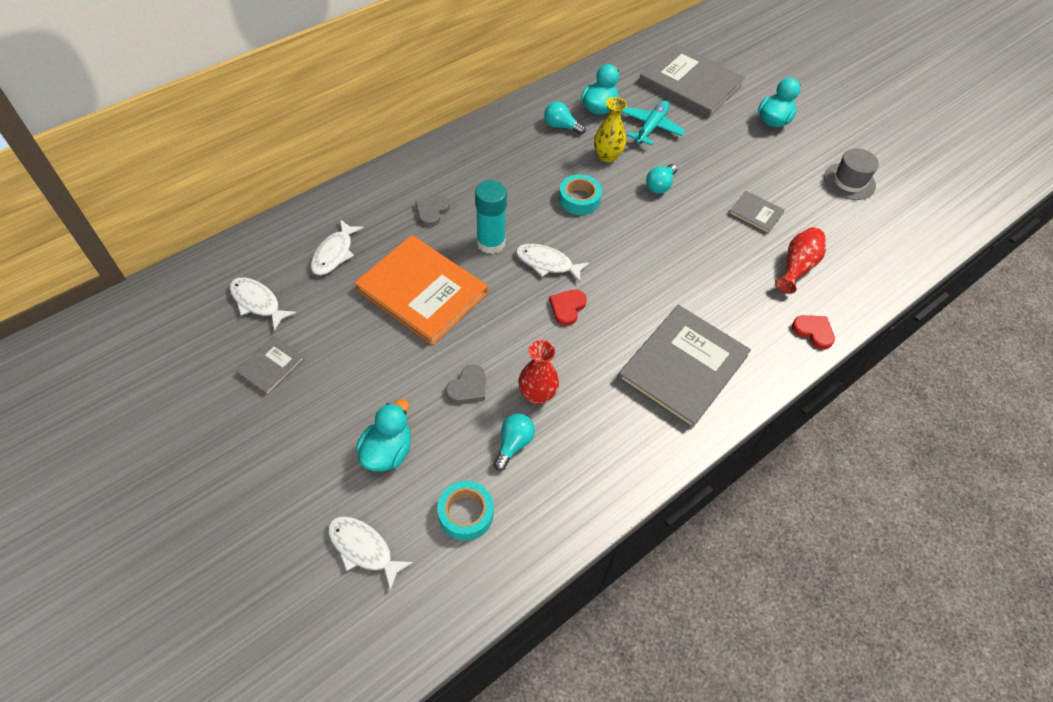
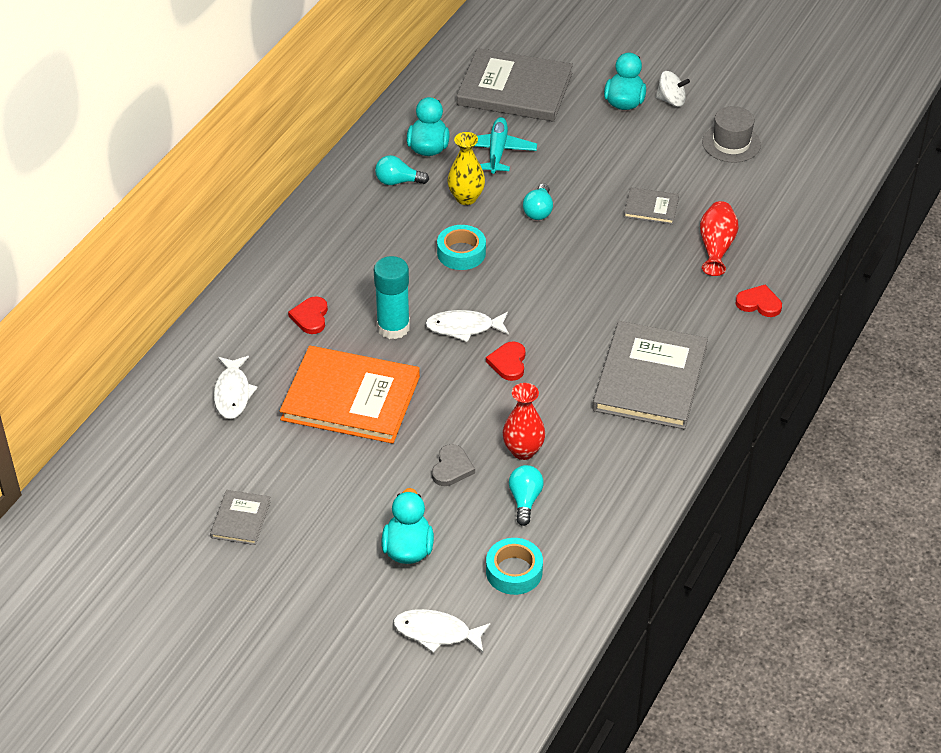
camera: 20 degrees left, 10 degrees down
(258, 302) = (184, 467): white fish -> none
(432, 211) = (310, 317): grey heart -> red heart
(813, 131) = (671, 100): none -> white spinning top

